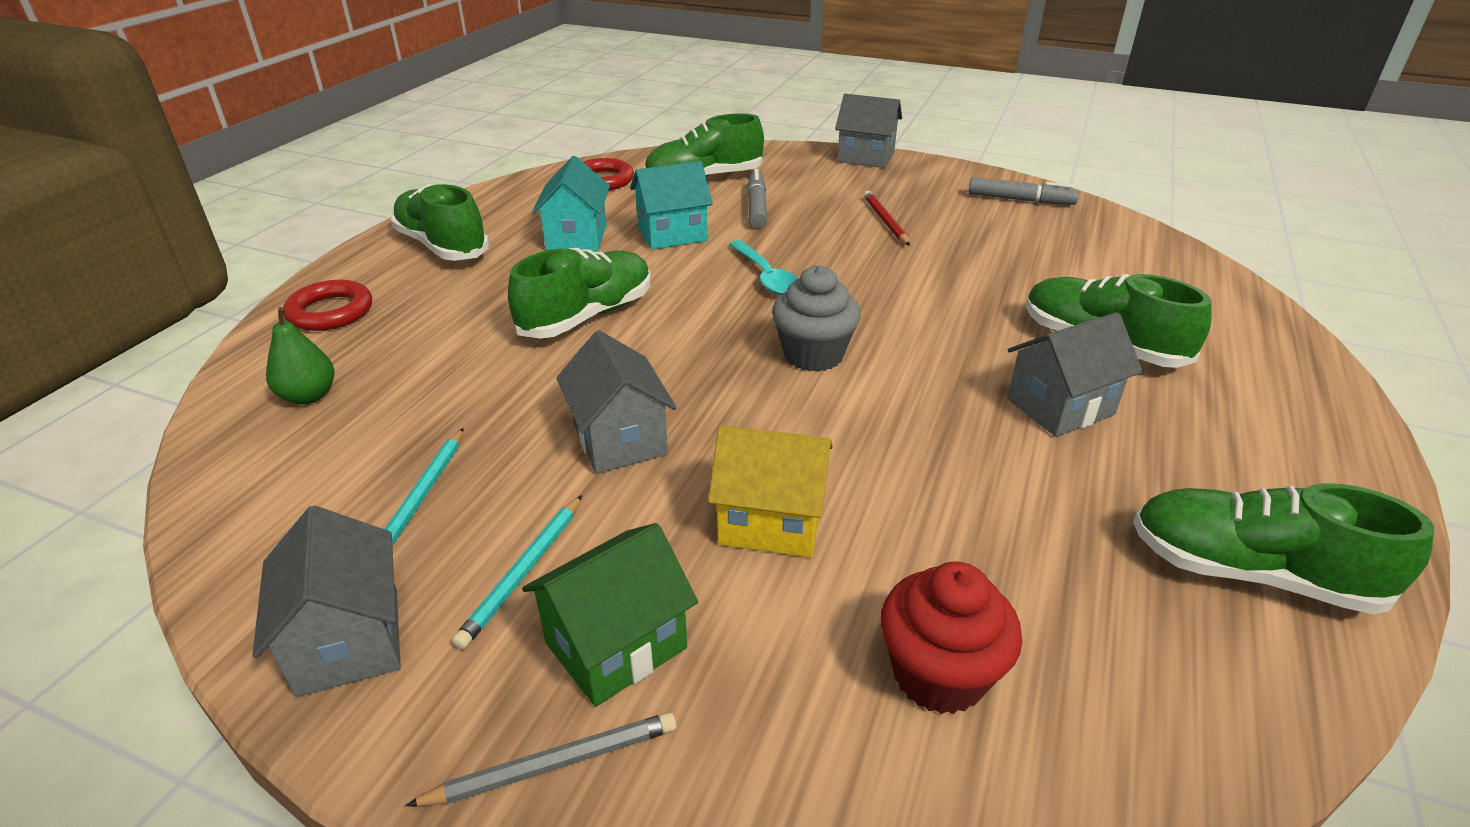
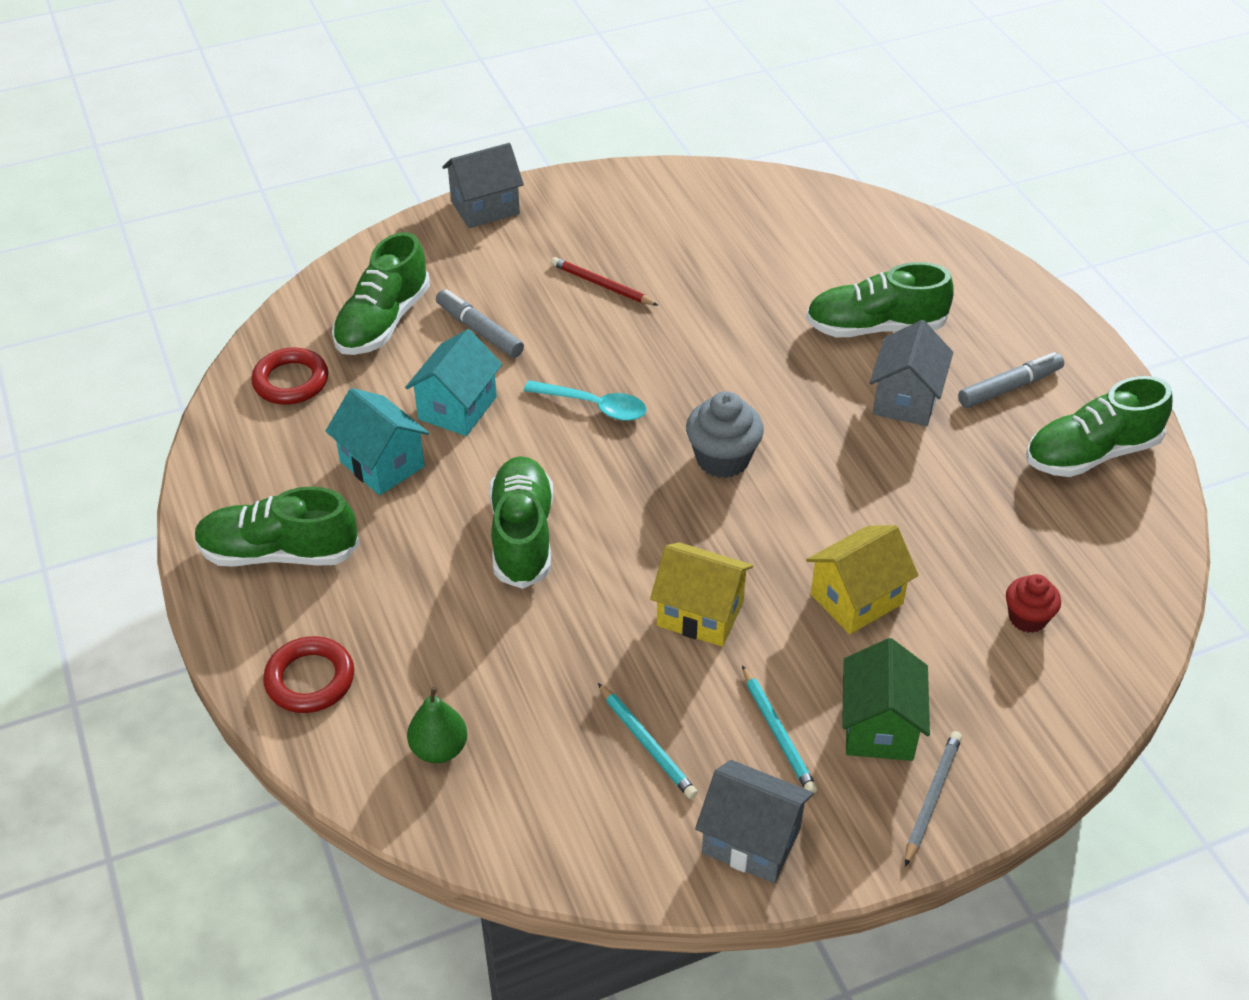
camera: 45 degrees left, 10 degrees up
(620, 439) = (700, 613): grey house -> yellow house
(938, 674) = (1027, 618): red cupcake -> red cupcake, size x0.65
(1020, 200) = (670, 196): grey marker -> grey marker (1010, 387)

